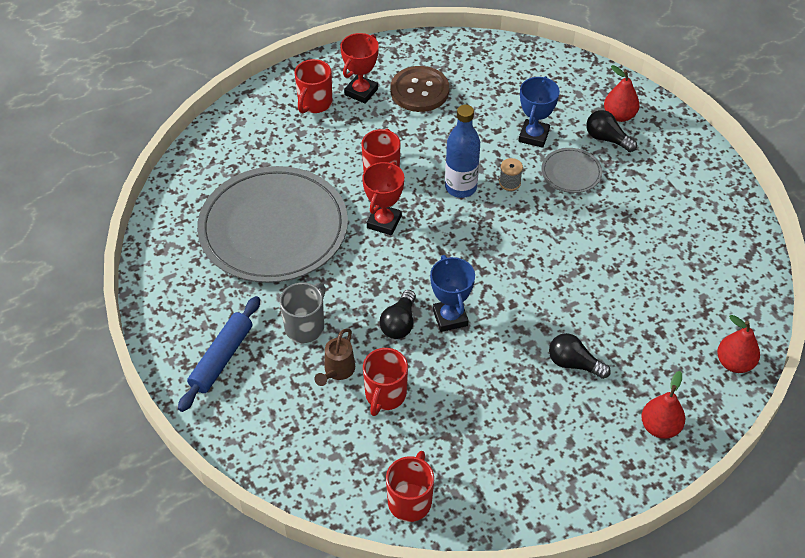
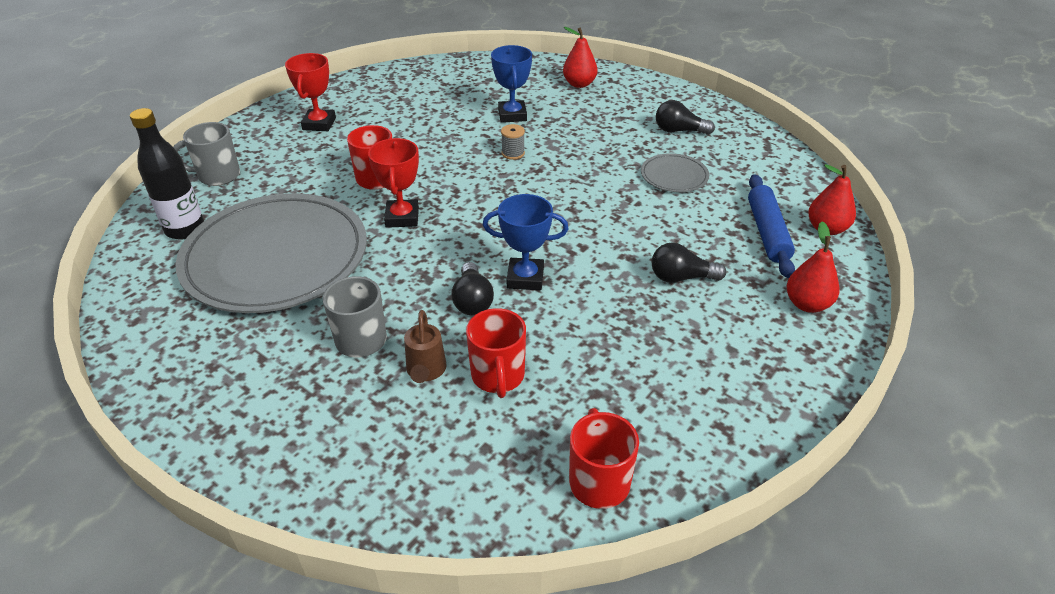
camera: 25 degrees left, 10 degrees down
(218, 176) = (185, 229): none -> black bottle
(222, 358) = (267, 408): blue rolling pin -> blue rolling pin (767, 232)
(259, 126) = (217, 176): none -> grey mug
(314, 103) = (272, 143): red mug -> none
(419, 91) = (380, 110): brown button -> none
(450, 317) = (525, 278): blue trophy -> blue trophy turned 45 degrees counterclockwise
(460, 187) = (466, 169): blue bottle -> none
(571, 172) = (565, 132): grey plate -> grey plate (674, 176)
(607, 139) = (580, 101): black light bulb -> black light bulb (679, 131)

